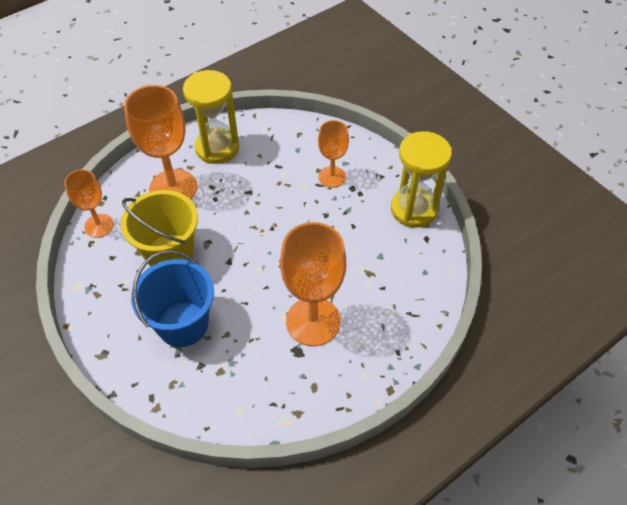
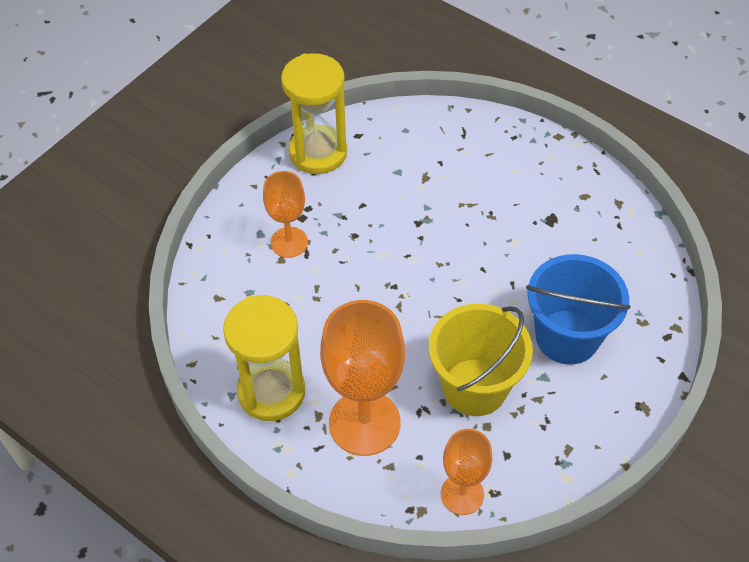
camera: 105 degrees left, 0 degrees up
(313, 321) = (509, 214): orange goblet -> none

